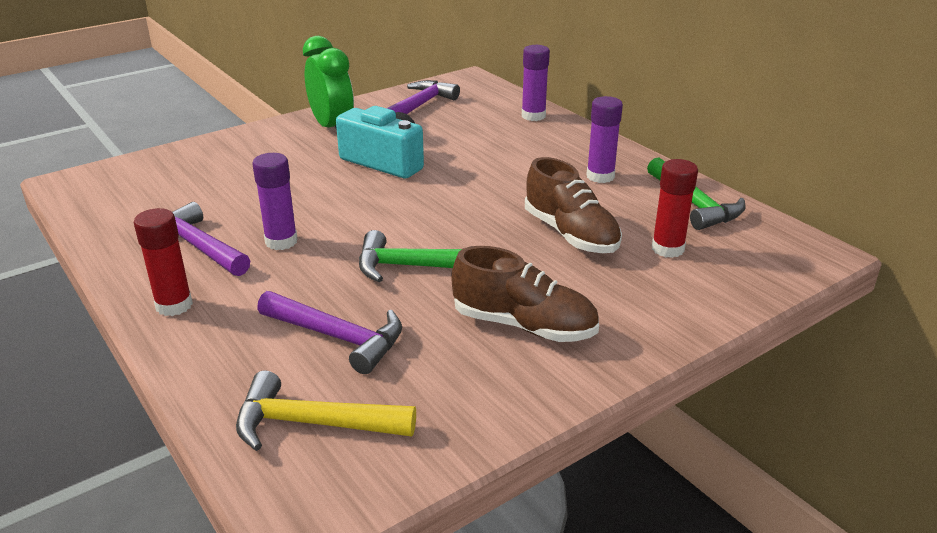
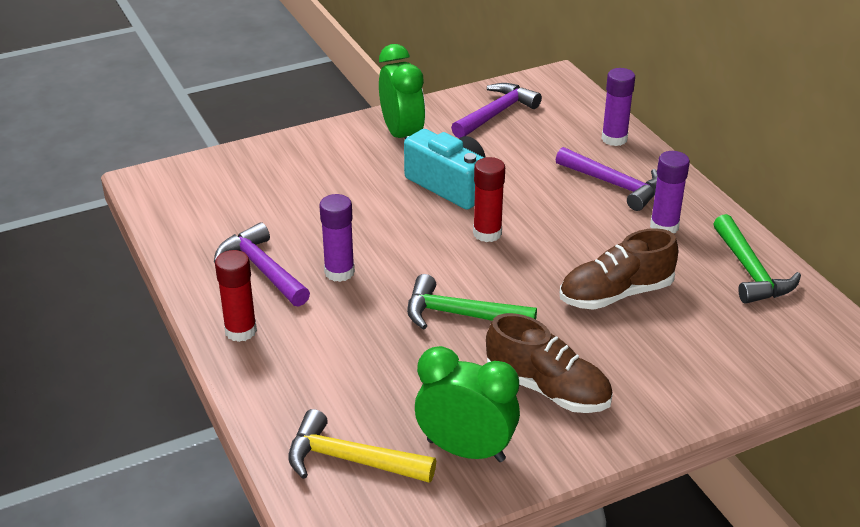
camera: 10 degrees right, 5 degrees up
(338, 337) = (380, 381): purple hammer -> purple hammer (614, 185)
(447, 397) = (466, 450): none -> green clock
(570, 234) = (615, 294): brown shoe -> brown shoe turned 90 degrees clockwise
(667, 249) = (706, 322): red glue stick -> red glue stick (487, 233)

